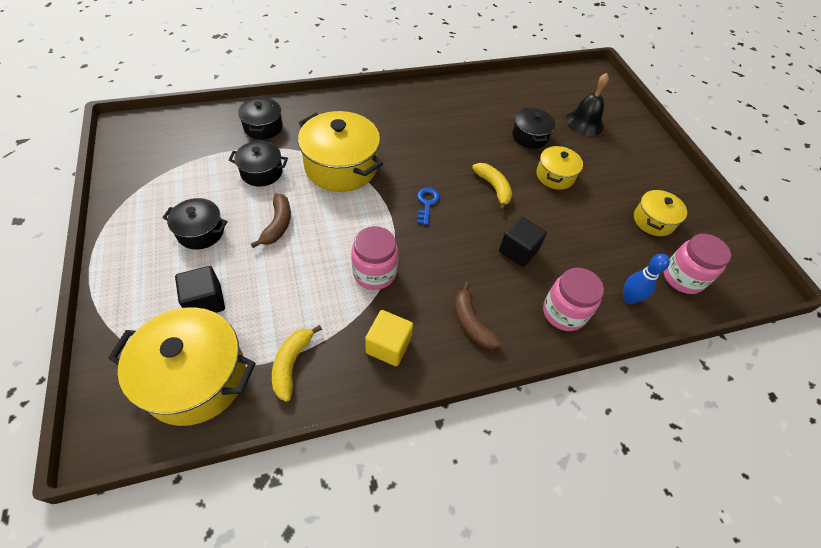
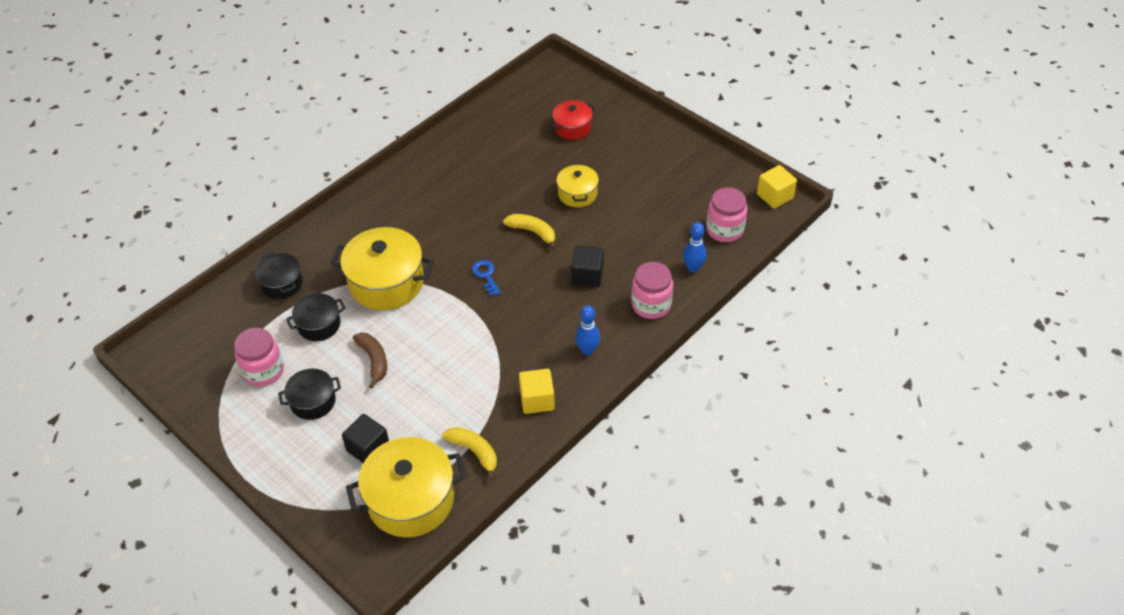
camera: 25 degrees left, 5 degrees down
(291, 364) = (474, 452): yellow banana -> yellow banana turned 150 degrees clockwise
(374, 273) = (485, 354): pink jar -> pink jar (264, 371)
(471, 323) = (587, 350): brown banana -> blue bowling pin
(530, 136) = (533, 167): black pot -> none
(584, 123) = (572, 128): black bell -> red pot
(653, 221) = (679, 193): yellow pot -> none
(754, 271) = (775, 196): none -> yellow cube

